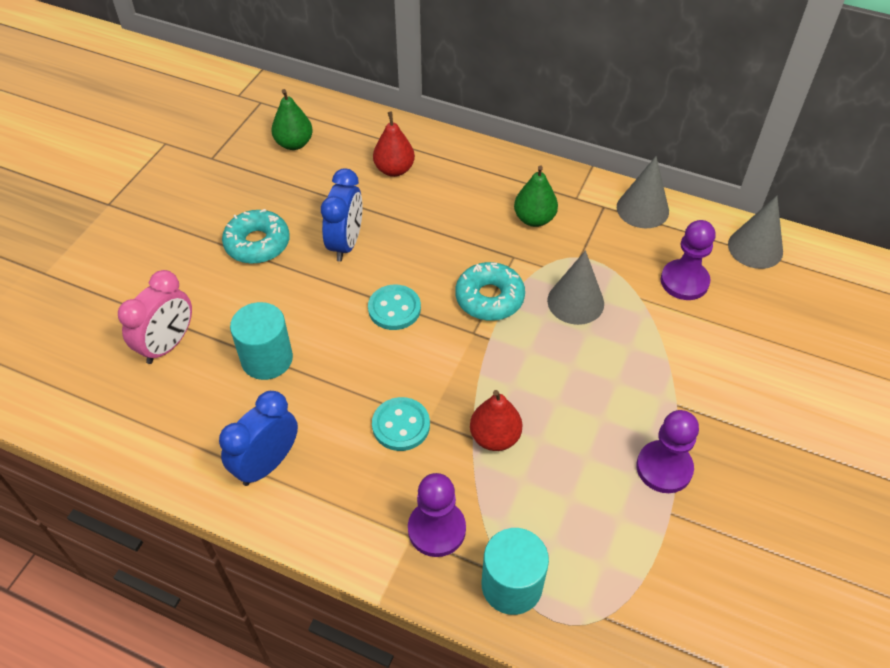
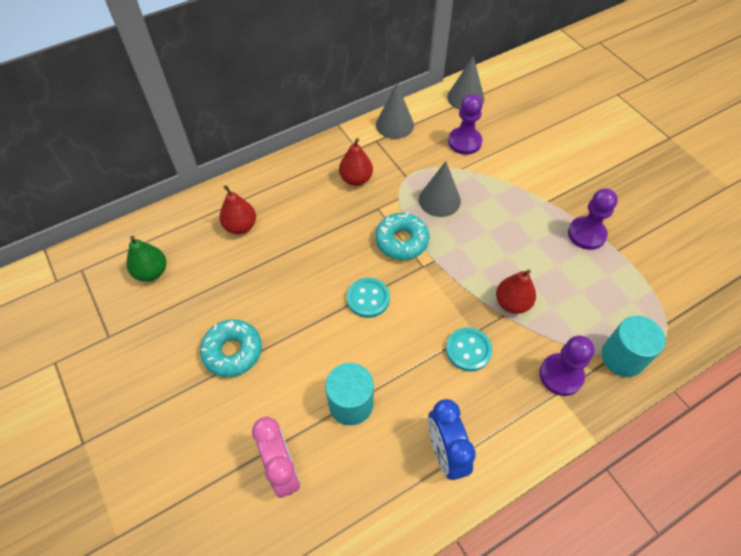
camera: 55 degrees left, 5 degrees up
(346, 243) = (284, 294): blue clock -> none
(534, 219) = (356, 179): green pear -> red pear

